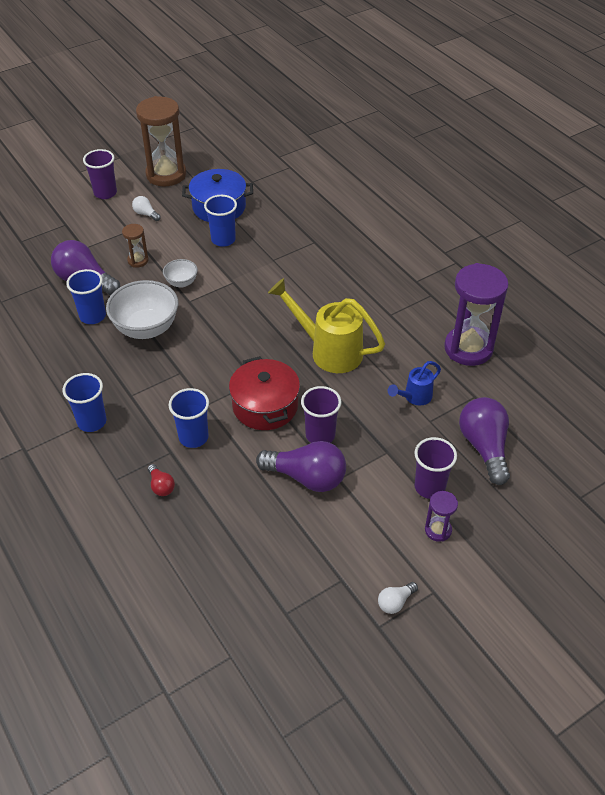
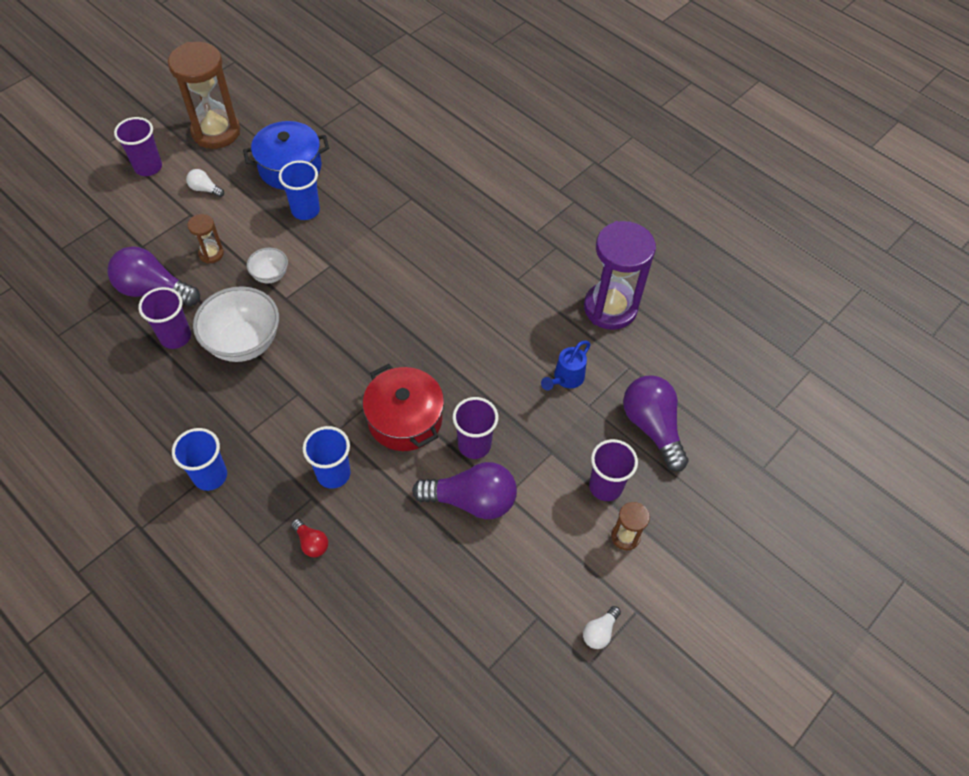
camera: 15 degrees left, 10 degrees up
(92, 316) = (175, 337): blue cup -> purple cup
(328, 350) = (459, 336): yellow watering can -> none
(438, 530) = (625, 537): purple hourglass -> brown hourglass

